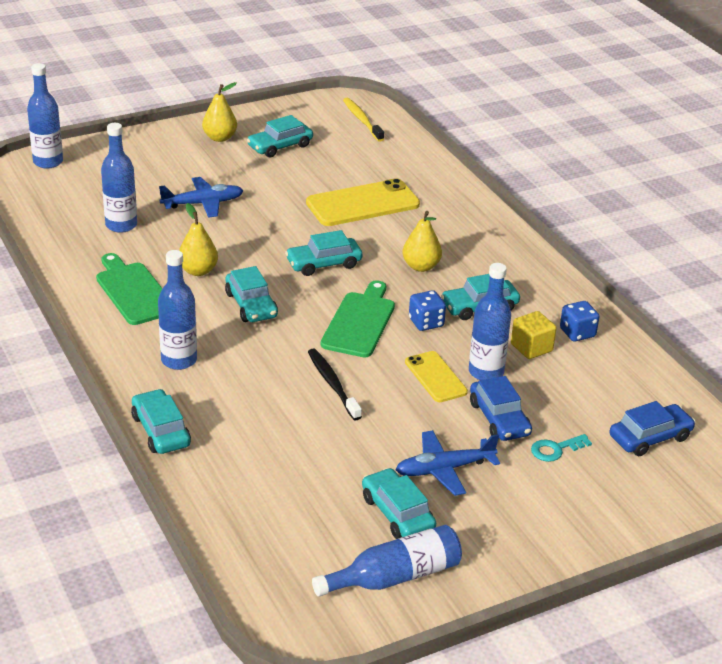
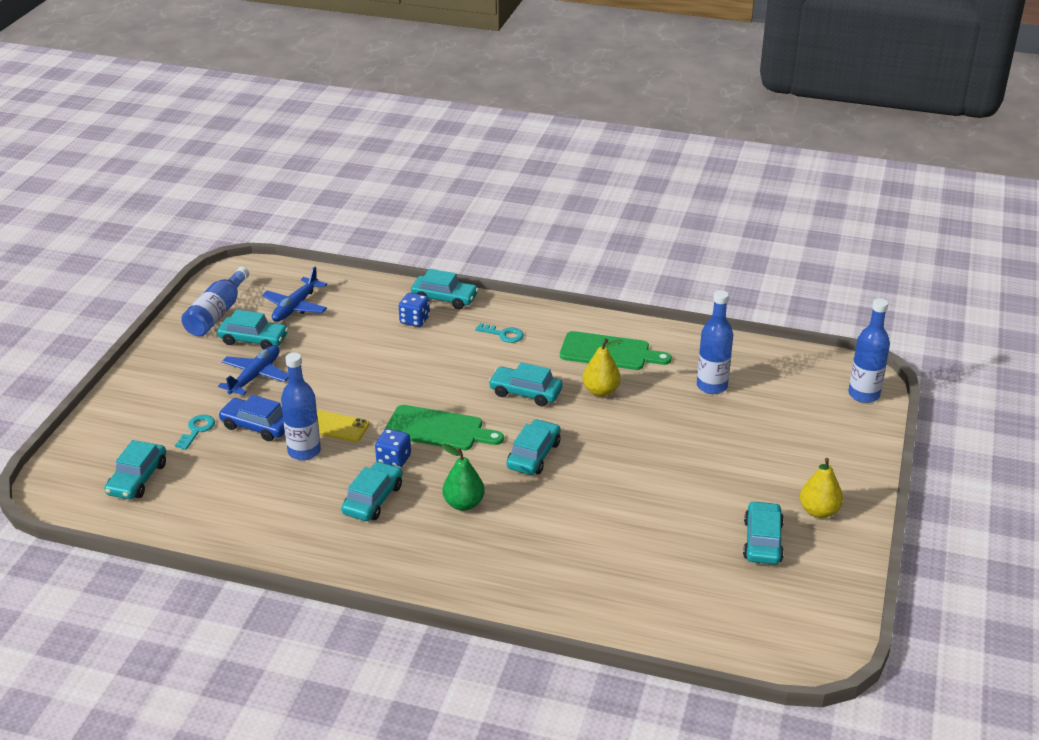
camera: 135 degrees right, 0 degrees up
(179, 360) = (503, 334): blue bottle -> turquoise key
(202, 204) = (701, 441): blue plane -> blue plane (296, 307)
(332, 384) = (392, 379): black toothbrush -> none
(359, 322) = (438, 429): green cutting board -> green cutting board turned 45 degrees counterclockwise
(362, 120) = (765, 634): yellow toothbrush -> none
(363, 204) = (597, 531): yellow phone -> none
(421, 266) = (463, 504): yellow pear -> green pear
(531, 348) = (294, 492): yellow cube -> none
(577, 333) = (272, 528): blue dice -> blue dice (414, 320)
(650, 437) = (137, 479): blue car -> turquoise car

